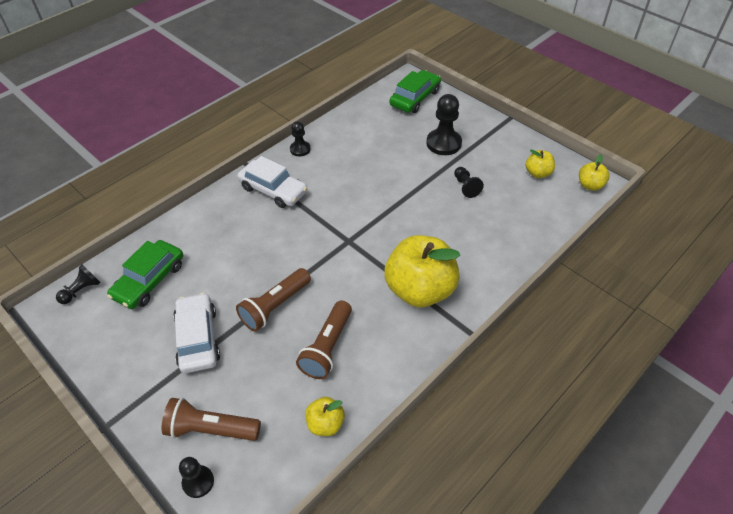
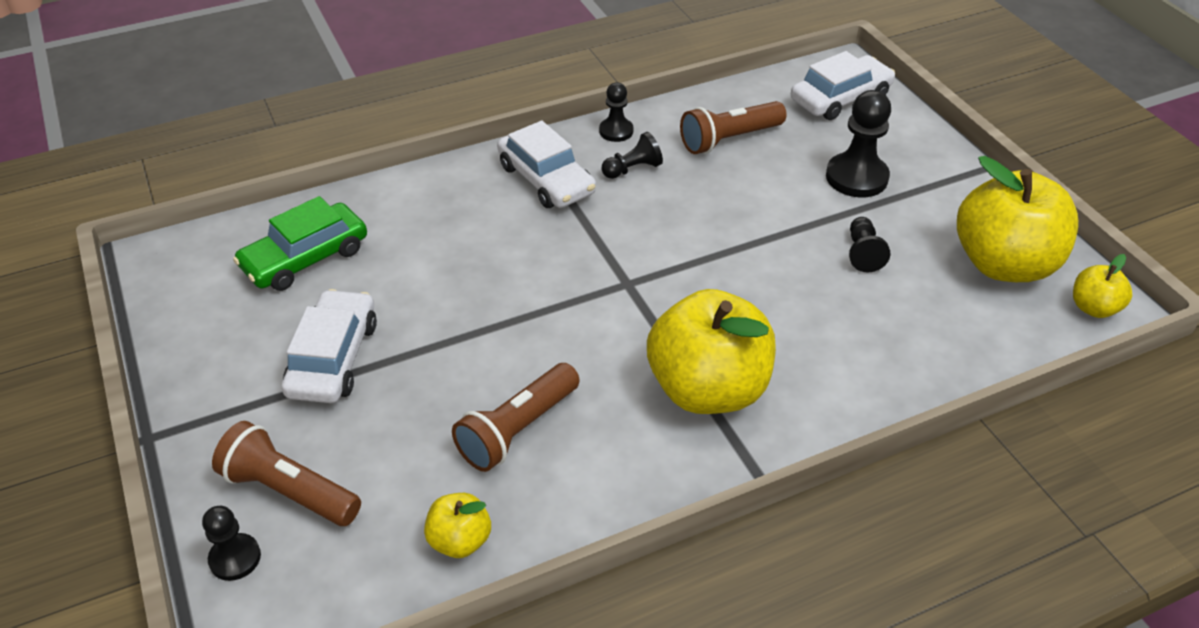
camera: 20 degrees right, 5 degrees down
(81, 290) = (208, 246): black pawn -> black pawn (632, 169)
(275, 306) = (467, 347): brown flashlight -> brown flashlight (729, 140)
(415, 98) = (840, 98): green car -> white car
(538, 173) = (1003, 264): yellow apple -> yellow apple, size x2.16

